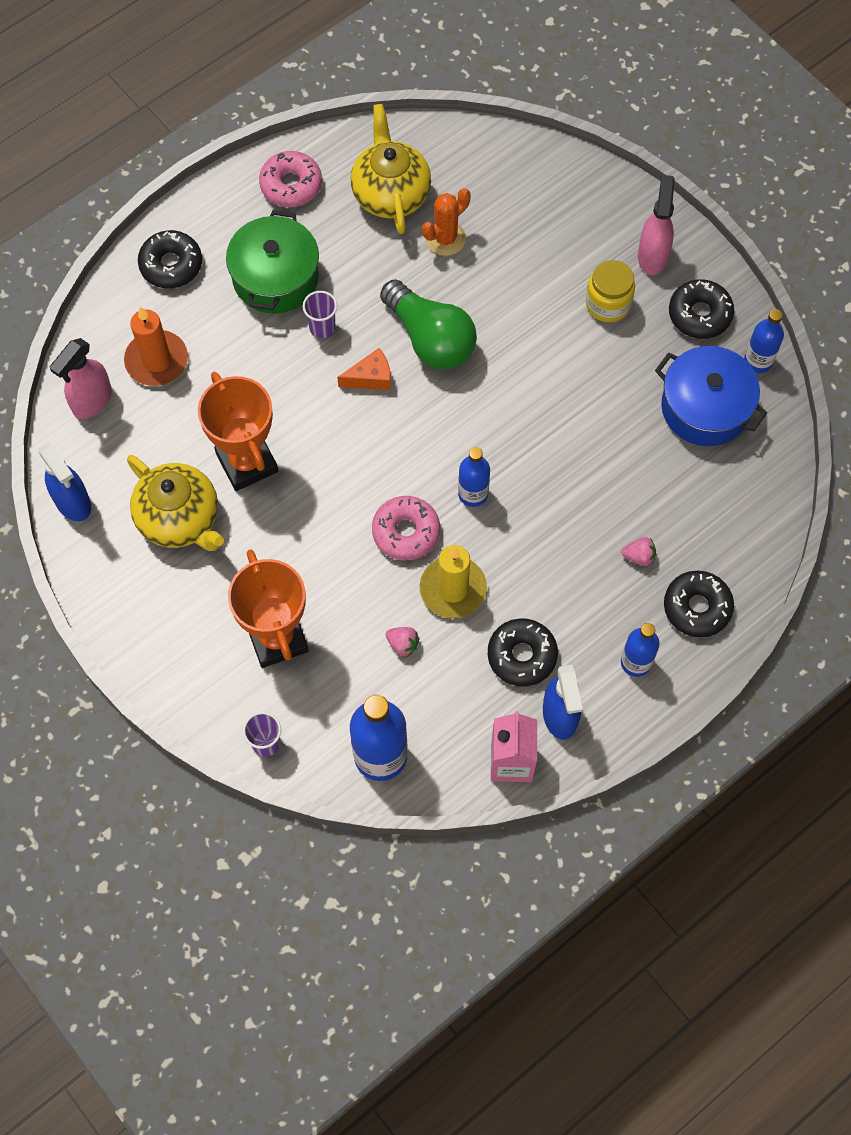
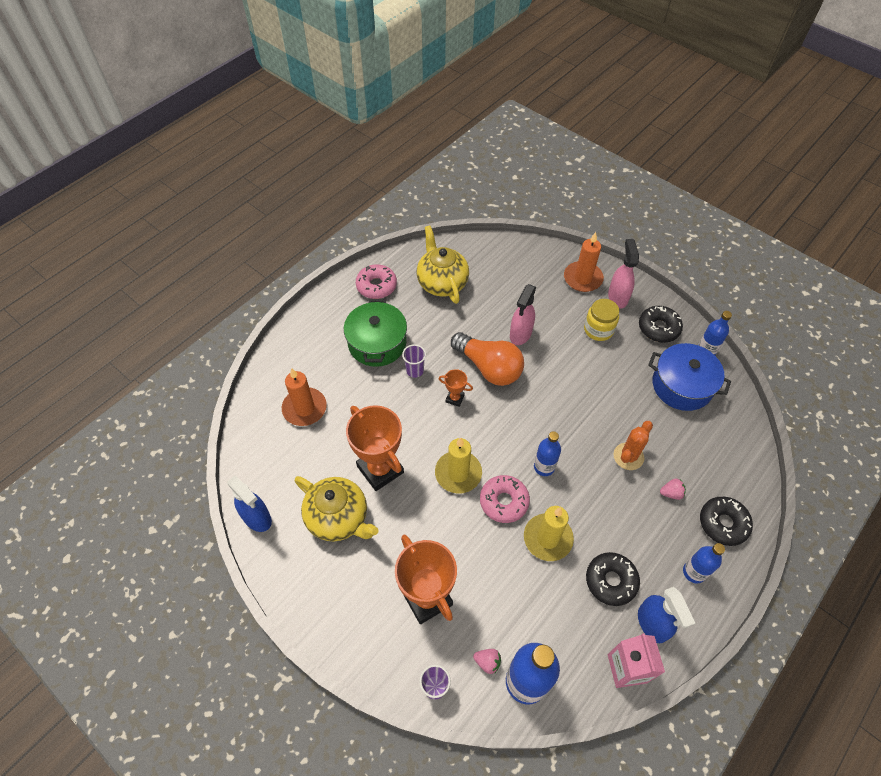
camera: 10 degrees left, 10 degrees down
(92, 401) = (262, 443): pink spray bottle -> pink spray bottle (520, 334)
(171, 265) = (305, 345): black donut -> none
(352, 484) = (458, 473): none -> yellow candle
(371, 377) = (455, 398): orange cheese -> orange trophy
(402, 644) = (521, 587): pink strawberry -> pink strawberry (487, 662)
(430, 338) = (489, 367): green light bulb -> orange light bulb
(445, 238) = (483, 304): orange cactus -> orange cactus (628, 456)
(608, 217) = (582, 278): none -> orange candle

